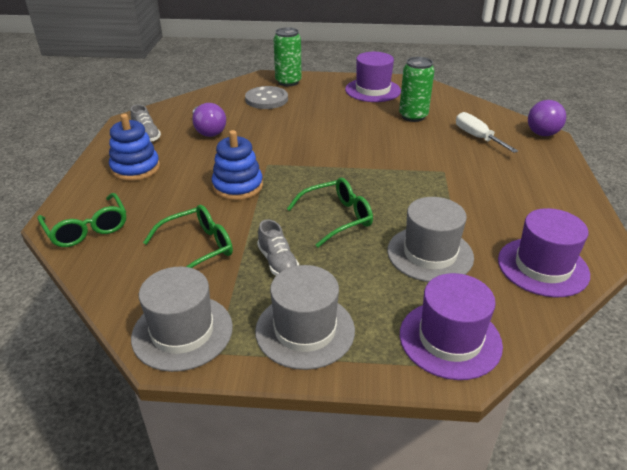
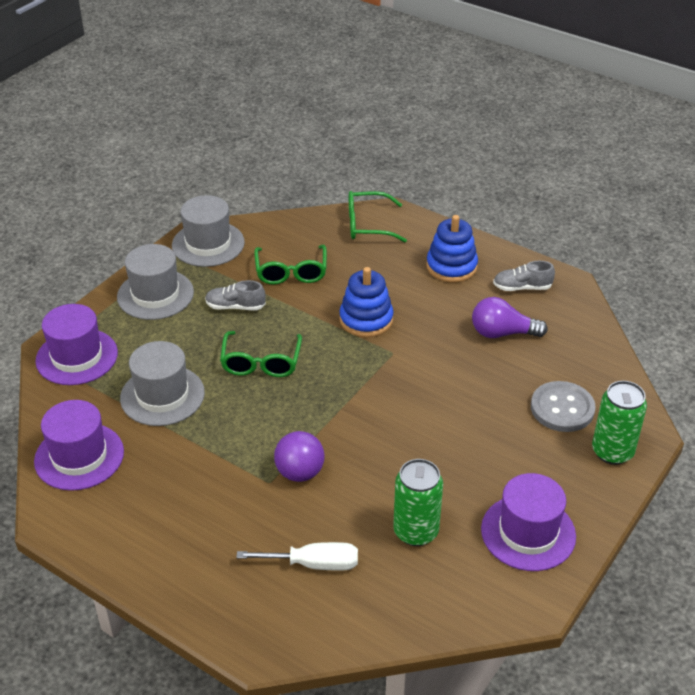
camera: 120 degrees right, 5 degrees up
(542, 134) = (267, 645): purple ball -> purple ball (300, 472)

